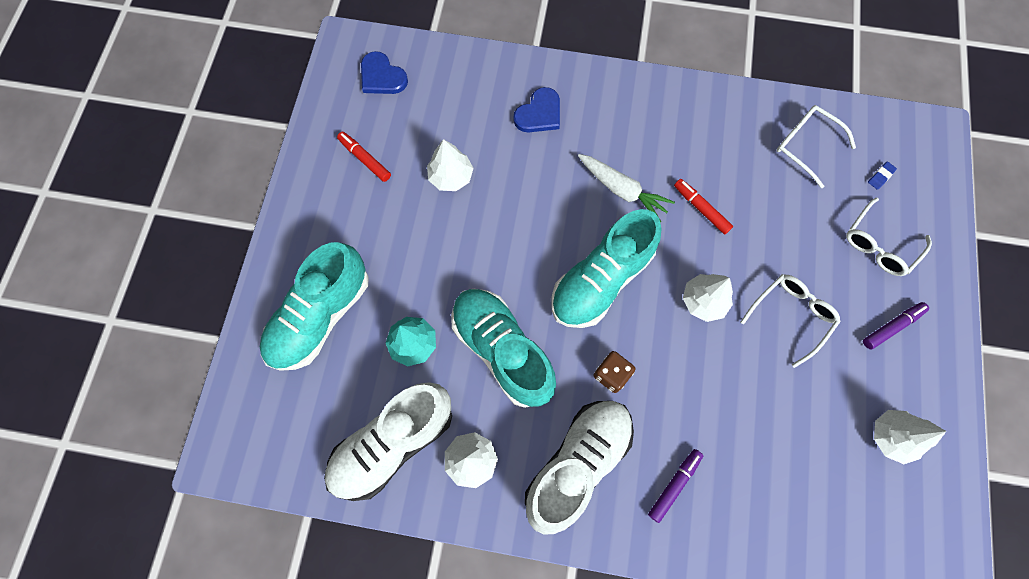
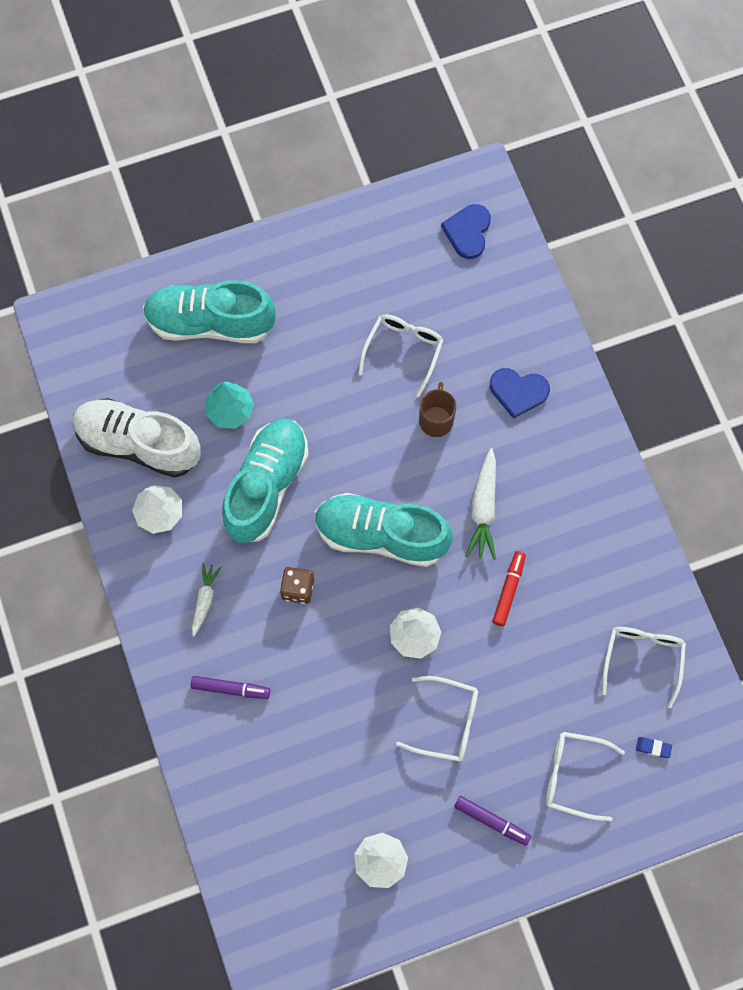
camera: 60 degrees right, 0 degrees up
(365, 159) = (375, 269): red marker -> none
(451, 176) = (403, 351): white tree -> white glasses
(525, 184) = (436, 419): none -> brown mug
(578, 463) = (204, 600): white shoe -> white carrot

